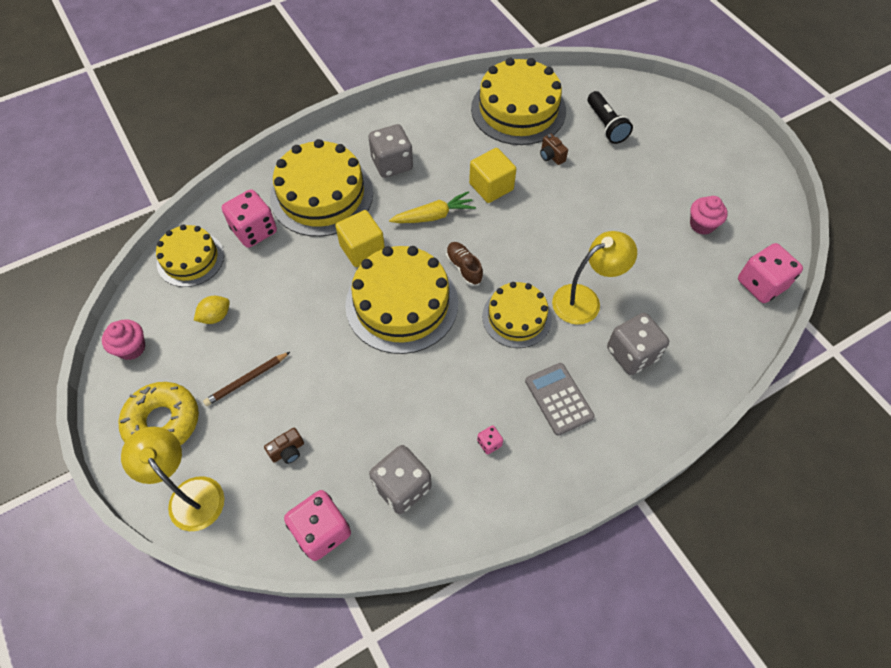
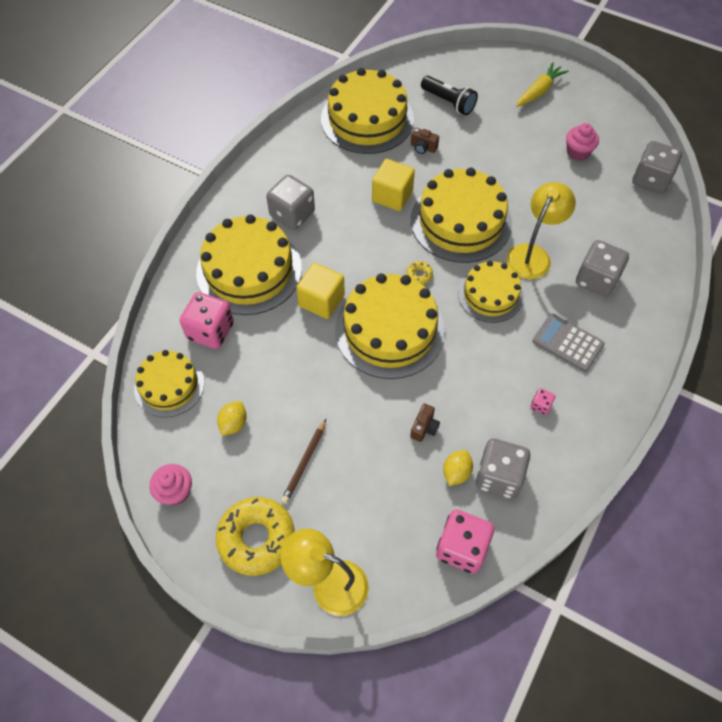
camera: 30 degrees left, 0 degrees up
(288, 451) = (385, 501): brown camera -> brown camera (424, 428)
(367, 461) = (456, 472): none -> yellow lemon
(434, 216) = (362, 243): yellow carrot -> yellow carrot (539, 91)
(464, 268) = (419, 275): brown shoe -> yellow donut
(538, 238) = (461, 221): none -> yellow cake
(761, 284) = (650, 180): pink dice -> grey dice

